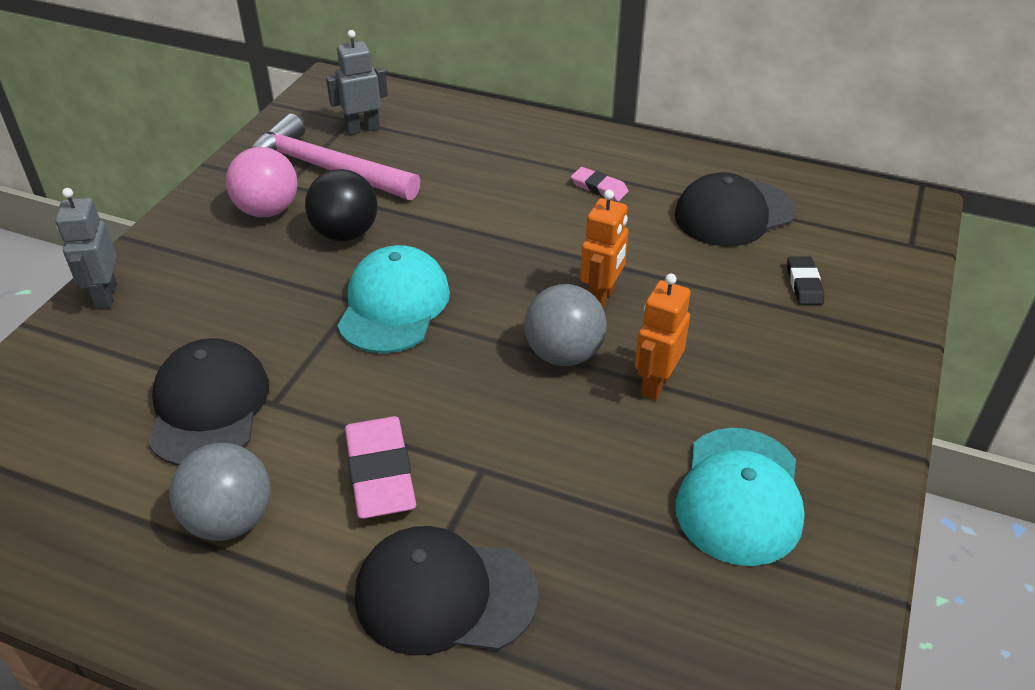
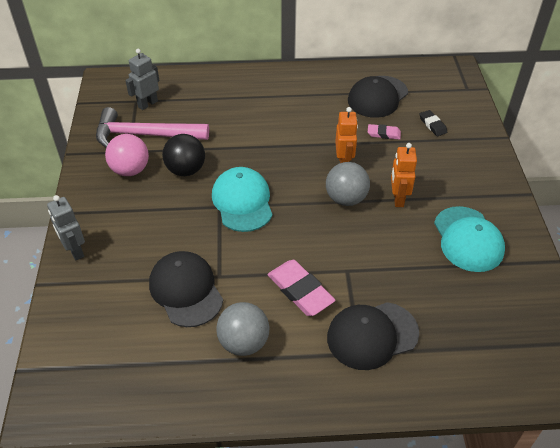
camera: 25 degrees left, 5 degrees up
(599, 188) = (302, 102): pink eraser -> pink eraser (383, 134)

